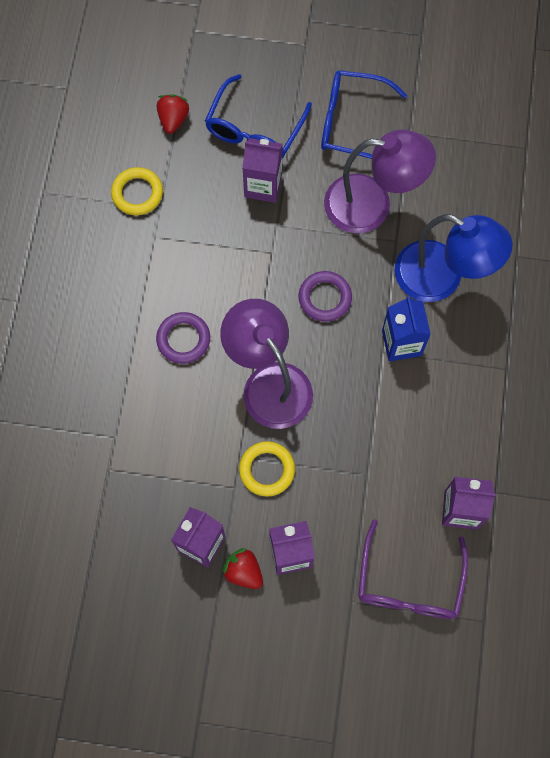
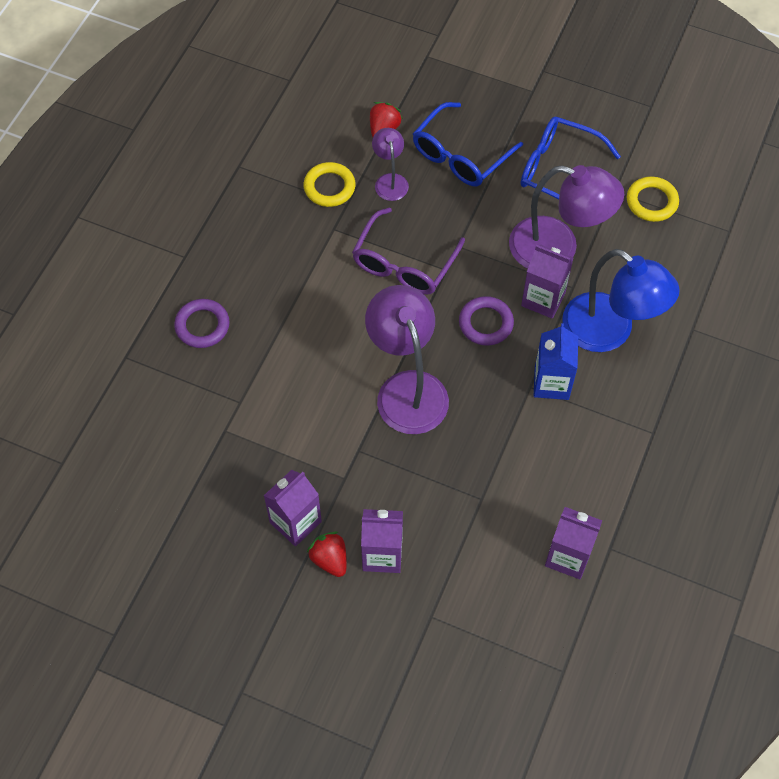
camera: 15 degrees right, 10 degrees down
(183, 339) = (334, 329): purple ring -> purple ring (202, 326)
(194, 172) = (390, 181): none -> purple lamp
(263, 185) = (454, 207): purple carton -> purple carton (543, 299)
(267, 470) = (381, 469): yellow ring -> yellow ring (651, 202)
(409, 583) = (495, 613): purple glasses -> purple glasses (404, 263)

